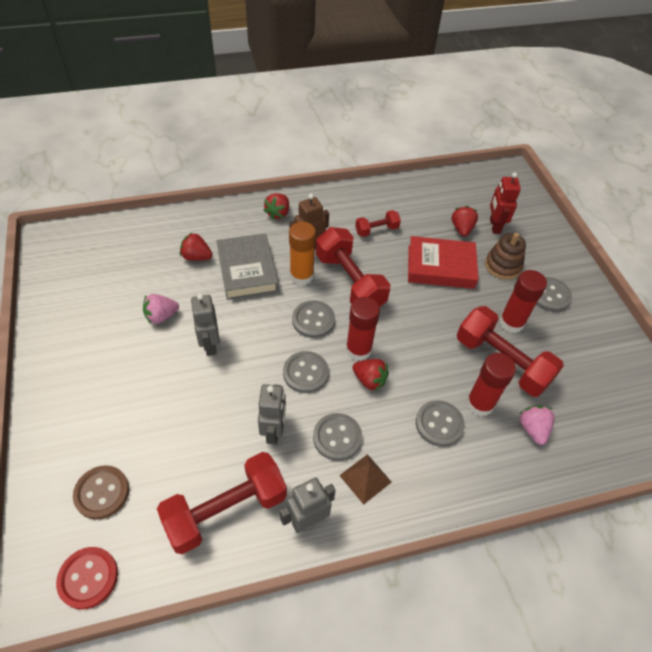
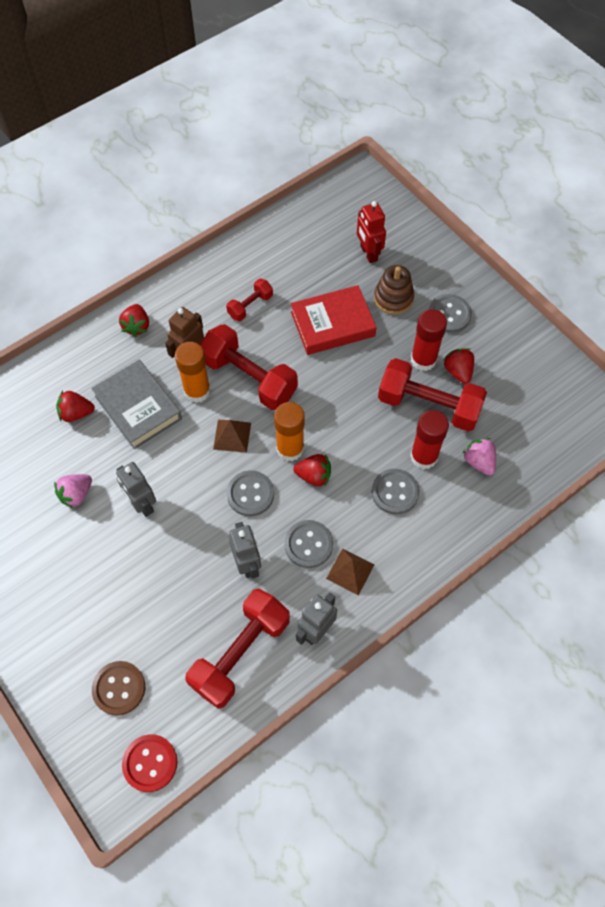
camera: 20 degrees left, 10 degrees up
(313, 320) = (232, 436): grey button -> brown pyramid
(358, 349) = (290, 449): red glue stick -> orange glue stick
(461, 229) = (336, 270): red strawberry -> red strawberry (458, 371)

